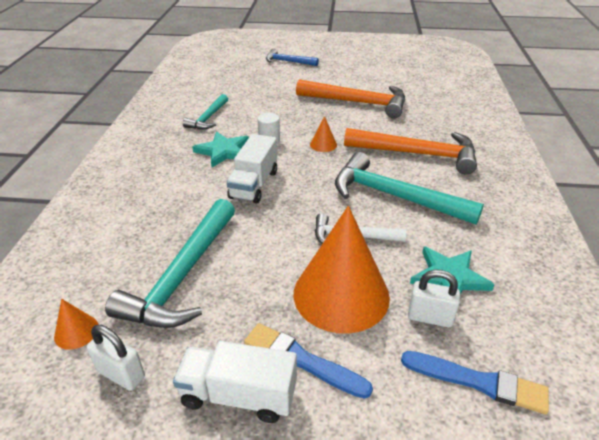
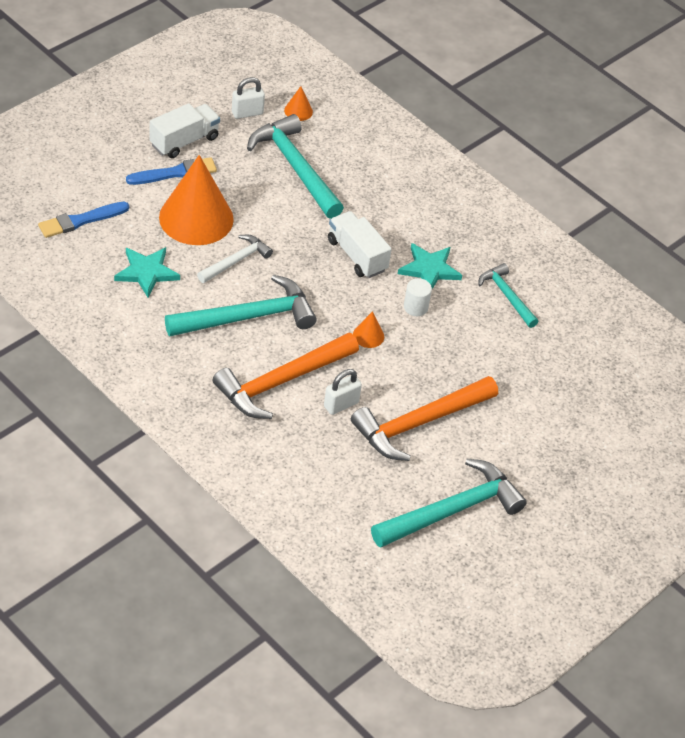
camera: 125 degrees right, 10 degrees up
(288, 62) = (594, 450): blue hammer -> none
(391, 75) = (453, 510): none -> turquoise hammer
(429, 317) = (134, 238): white padlock -> white padlock (341, 404)

